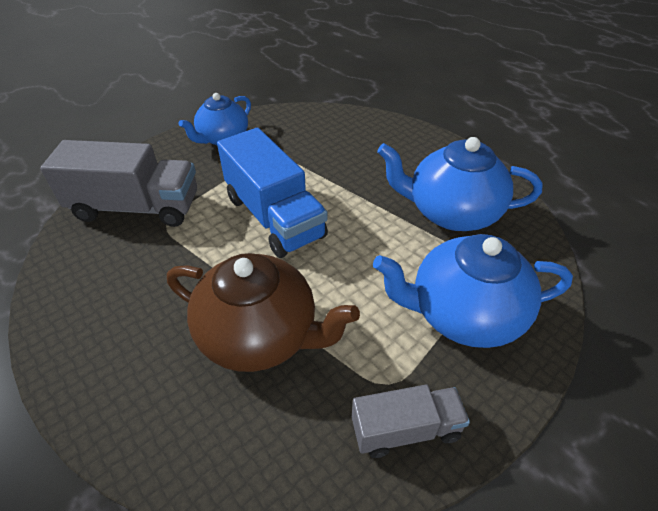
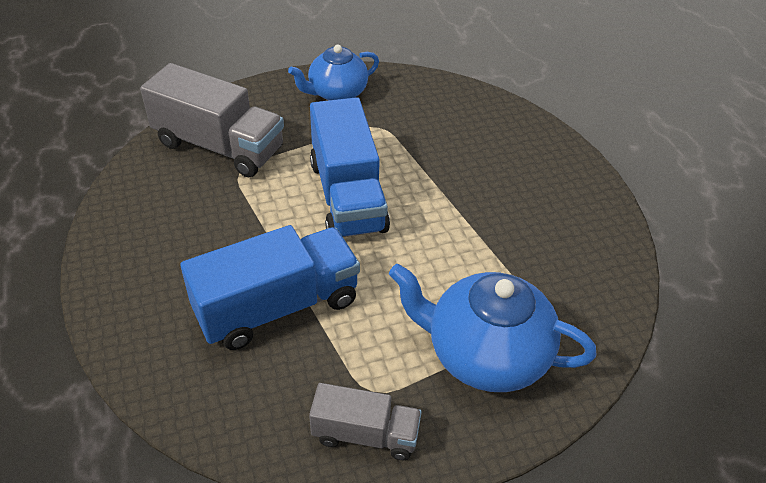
camera: 20 degrees right, 0 degrees up
(260, 335) = (277, 307): brown teapot -> blue truck
(451, 212) = (539, 247): blue teapot -> none

